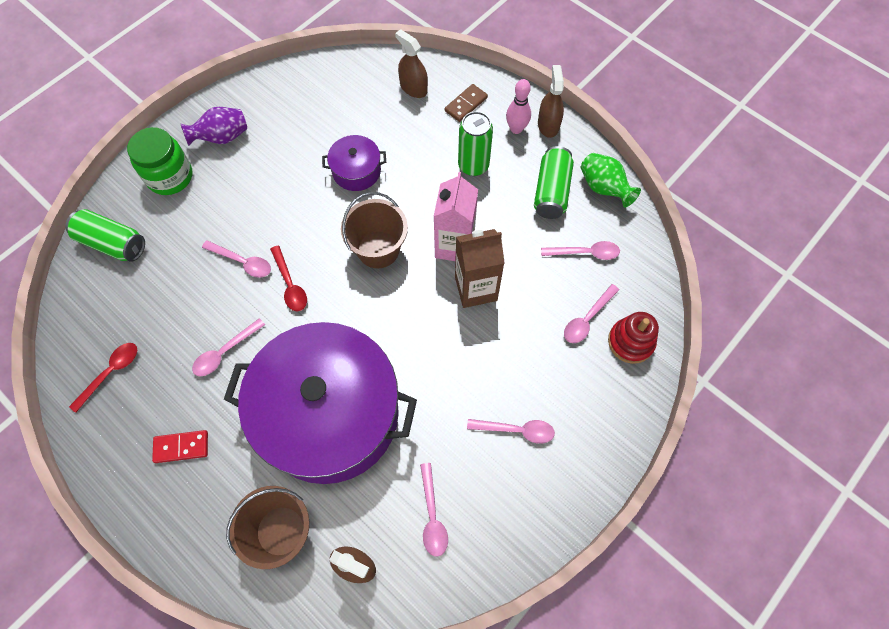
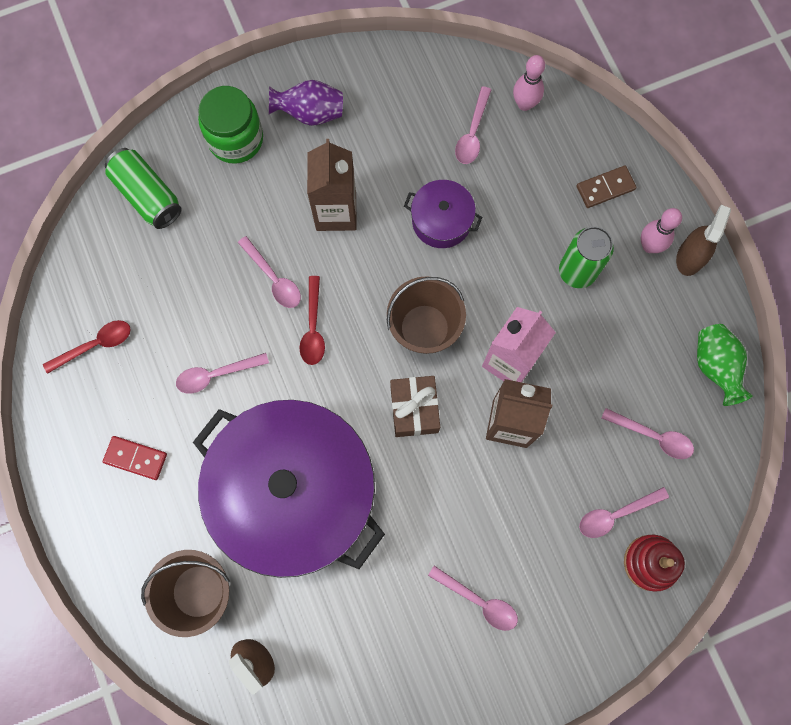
camera: 25 degrees right, 10 degrees up
(272, 196) = (336, 212): none -> brown carton
(381, 73) = (524, 104): none -> pink bowling pin
(397, 310) = (414, 409): none -> brown gift
(413, 88) = (553, 140): brown spray bottle -> none
(432, 516) = (352, 648): pink spoon -> pink spoon (472, 133)
(551, 191) = (651, 344): green can -> none

